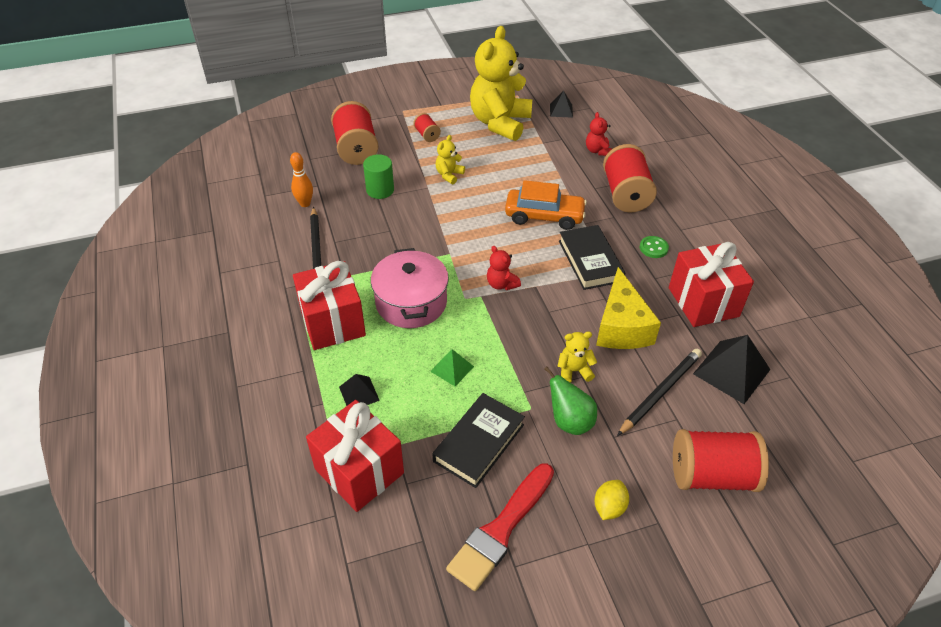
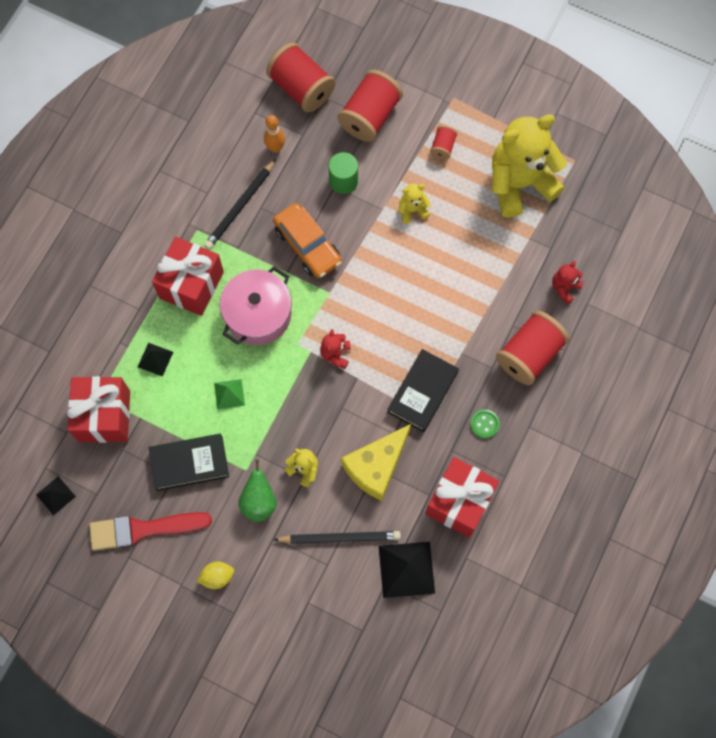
camera: 45 degrees right, 25 degrees up
(544, 216) = (438, 319): orange car -> orange car (307, 245)
(561, 110) = (591, 213): black pyramid -> black pyramid (55, 495)
(712, 475) = (301, 618): red spool -> red spool (301, 88)

